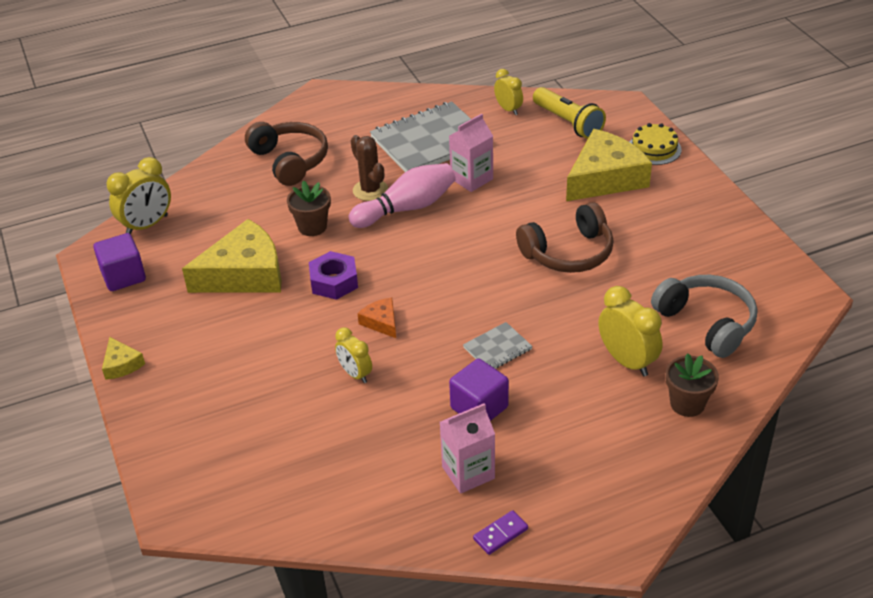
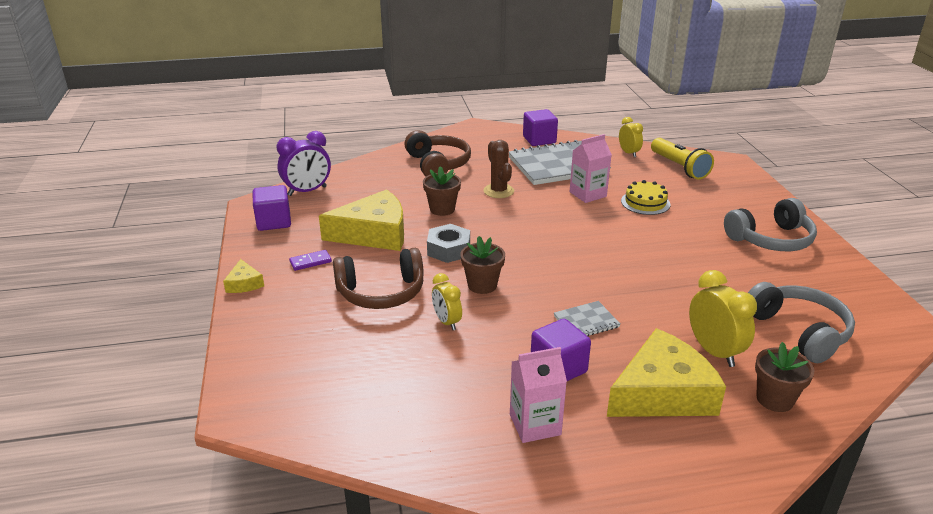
camera: 10 degrees right, 10 degrees down
(147, 225) = (307, 191): yellow clock -> purple clock
(334, 282) = (449, 249): purple nut -> grey nut
(381, 322) = (482, 285): orange cheese -> brown flower pot
(401, 104) = (539, 140): none -> purple cube
(407, 208) = (526, 207): pink bowling pin -> none
(500, 534) = (556, 490): purple domino -> purple domino (310, 262)
(568, 253) = (667, 257): brown headphones -> brown headphones (381, 292)
(605, 178) = (708, 208): yellow cheese -> yellow cheese (663, 393)
(654, 149) = (755, 193): yellow cake -> yellow cake (645, 202)
(674, 211) = (771, 239): none -> grey headphones

